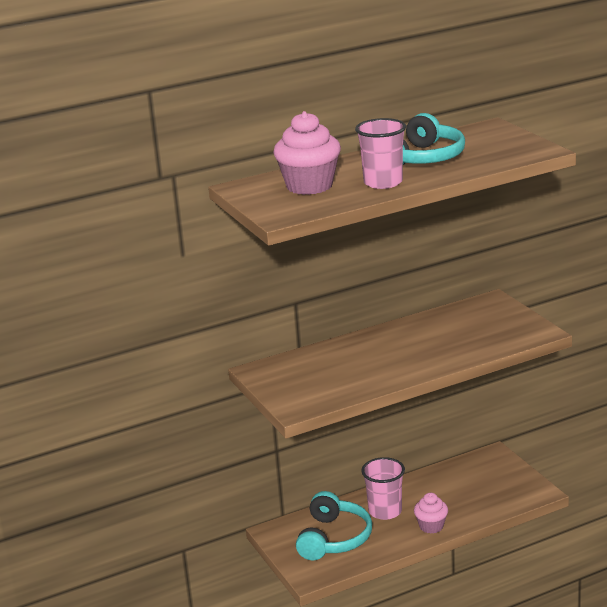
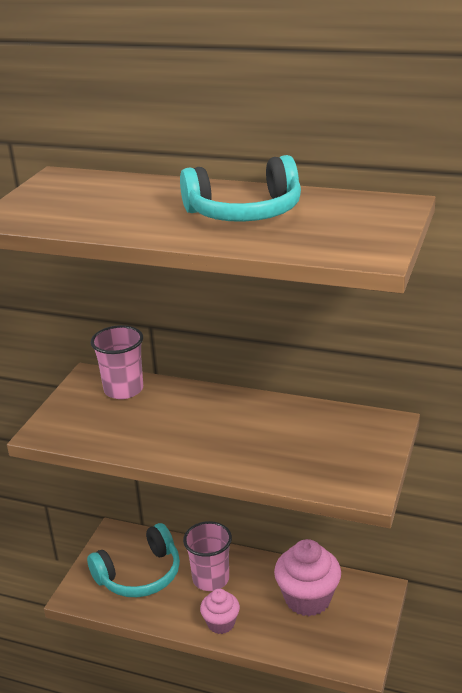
camera: 45 degrees right, 5 degrees up
(309, 186) = (97, 198): pink cupcake -> pink cupcake (307, 599)
(383, 182) = (150, 222): pink cup -> pink cup (123, 389)

